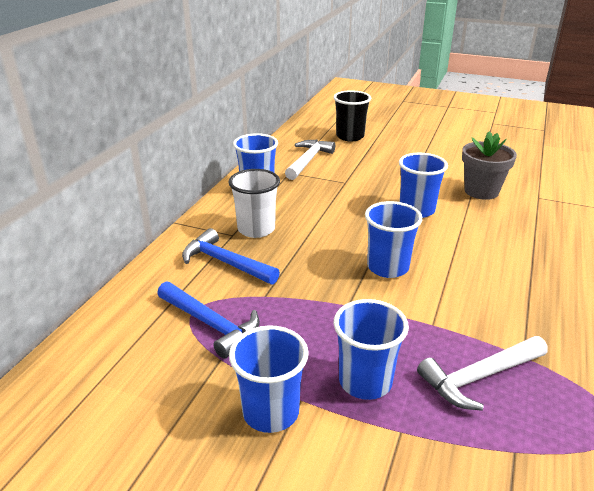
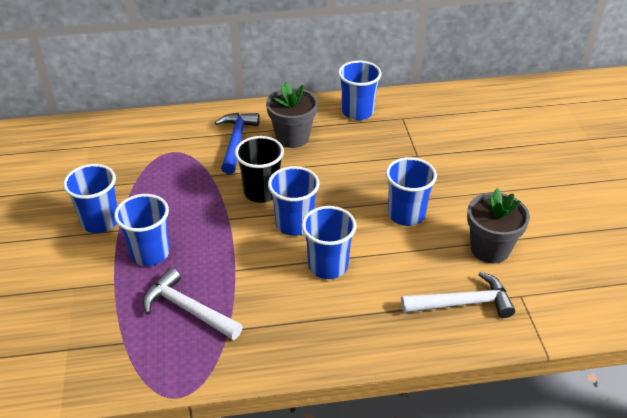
camera: 60 degrees right, 10 degrees up
(211, 324) = (164, 165): blue hammer -> none
(256, 229) = (292, 137): white cup -> grey flower pot
(308, 160) = (436, 119): white hammer -> white hammer (462, 303)
(350, 136) = (520, 126): black cup -> black cup (261, 192)
(459, 267) = (328, 266): none -> blue cup

